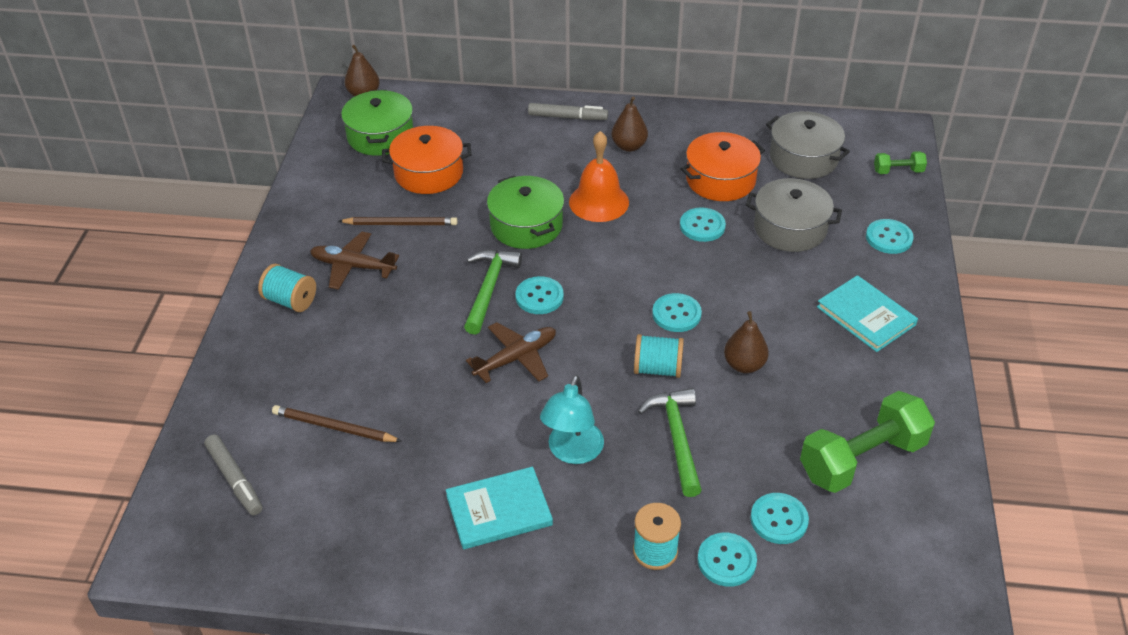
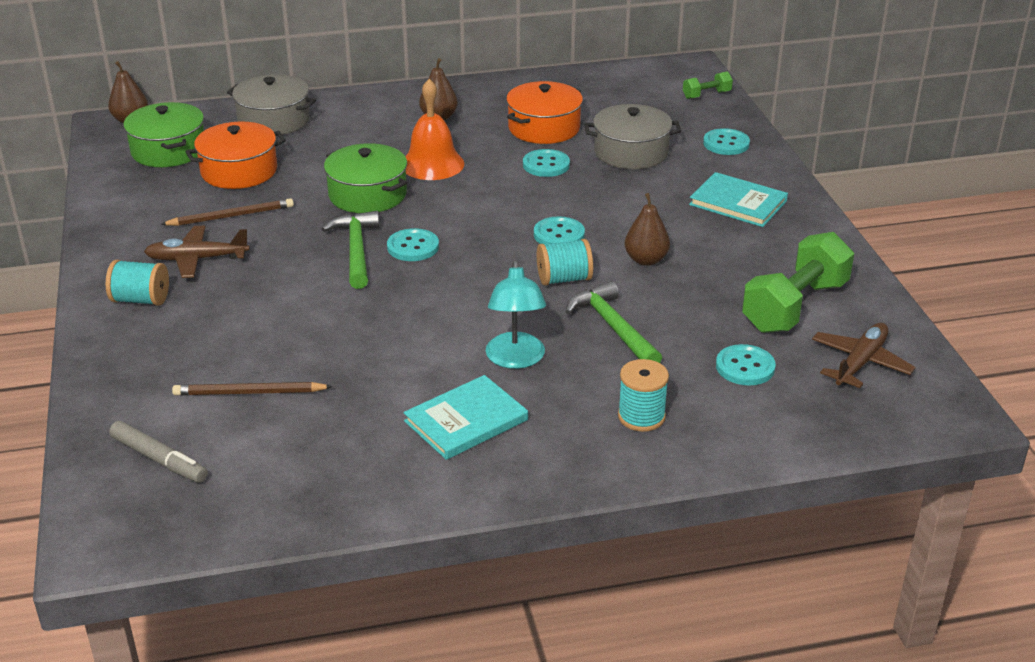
camera: 20 degrees left, 10 degrees down
(516, 358) = (416, 299): brown plane -> brown plane (860, 363)
(567, 117) = (363, 105): grey marker -> none
(726, 561) = (714, 408): turquoise button -> none
(803, 158) = (614, 99): grey pot -> grey pot (274, 120)

